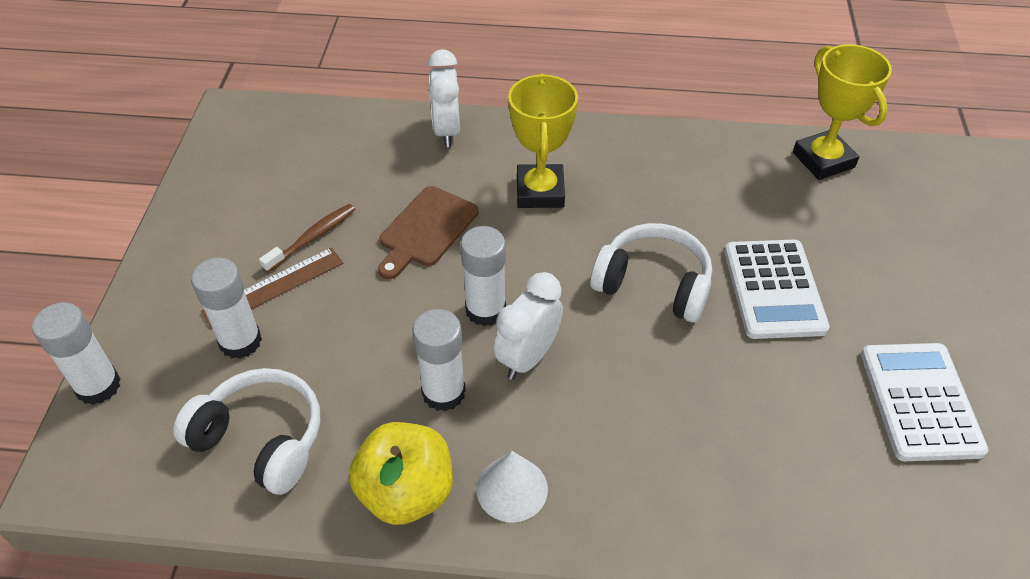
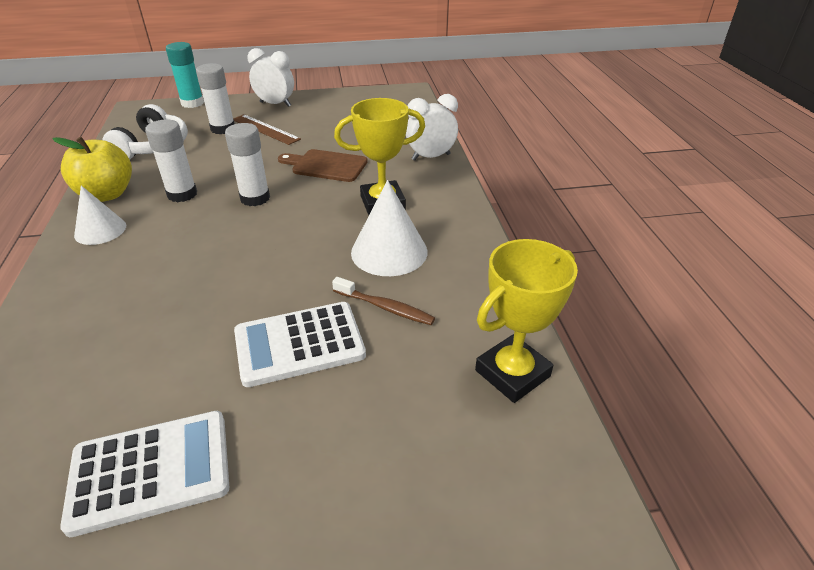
camera: 75 degrees right, 10 degrees down
(98, 386) = (192, 103): white glue stick -> turquoise glue stick
(313, 237) = (308, 132): brown toothbrush -> brown toothbrush (385, 307)
(528, 357) = (212, 221): white clock -> white clock (275, 104)
(639, 202) = (389, 251): none -> white cone
(653, 284) = (293, 269): white headphones -> none

